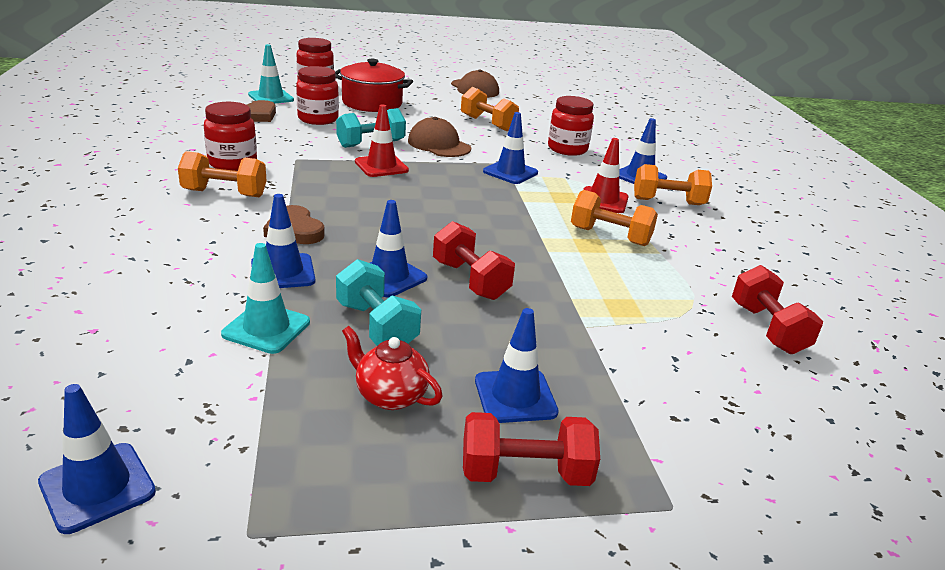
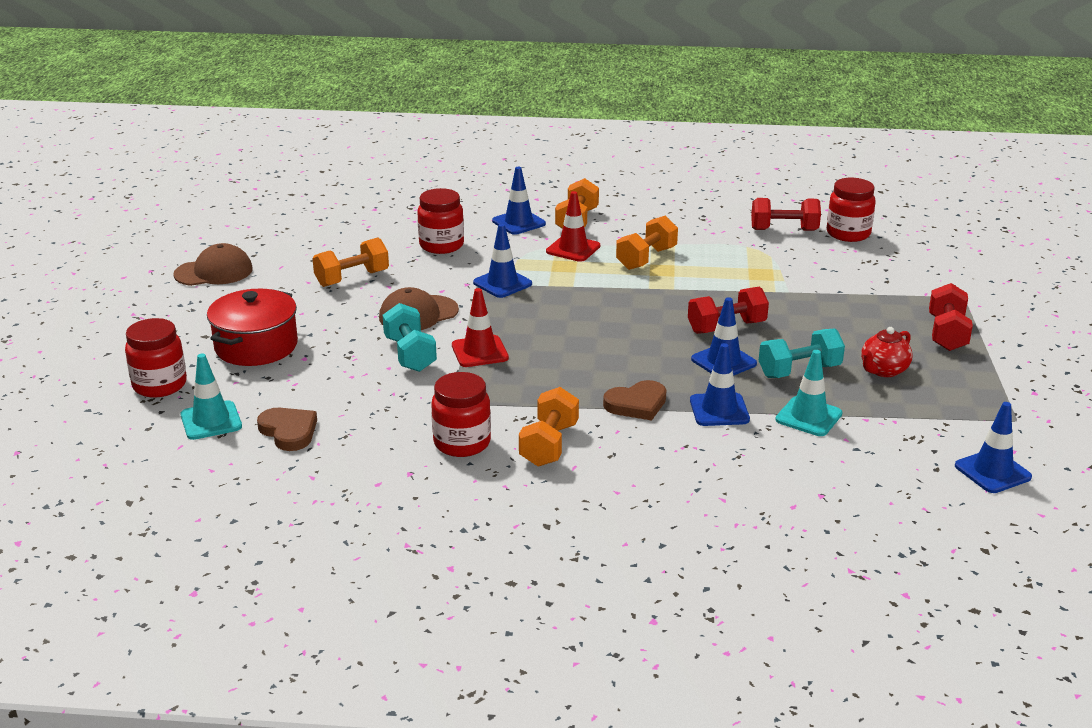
camera: 75 degrees left, 0 degrees up
(318, 119) = (314, 386): red jar -> red jar (848, 234)
(515, 396) = (876, 328): blue traffic cone -> none

